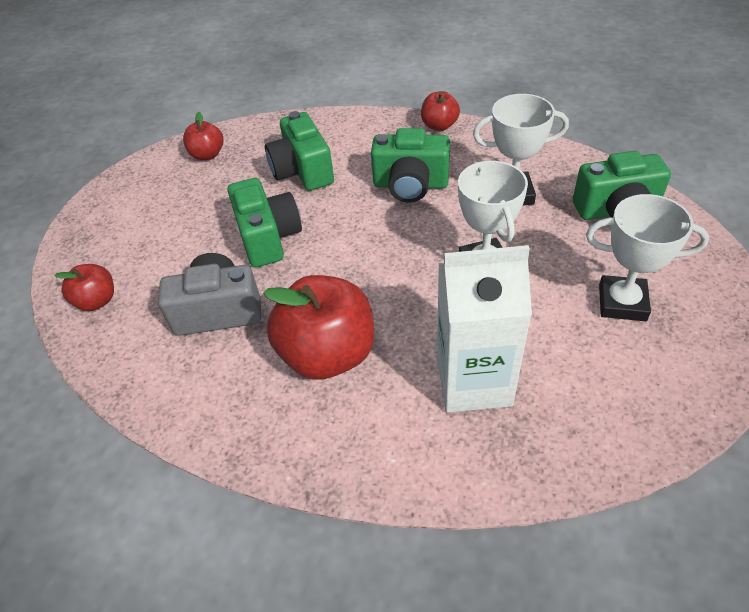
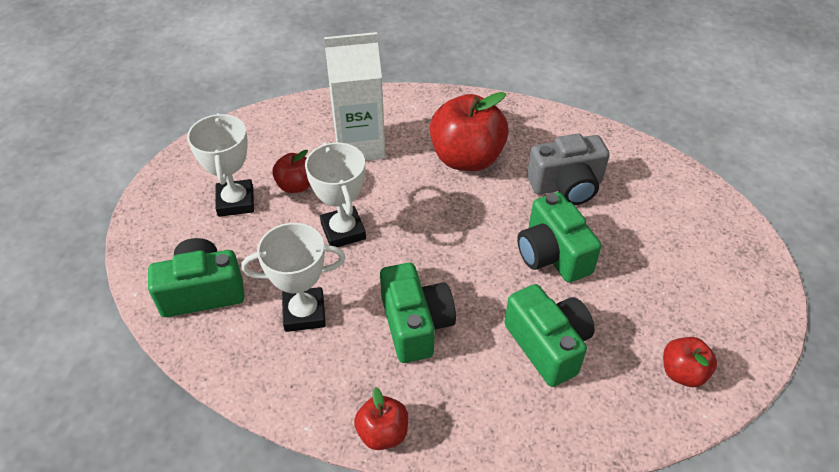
camera: 170 degrees right, 0 degrees up
(97, 301) = (677, 190): red apple -> red apple (296, 186)
(410, 185) = (415, 324): green camera -> green camera turned 75 degrees clockwise
(622, 303) = (236, 202): white trophy -> white trophy turned 75 degrees clockwise

